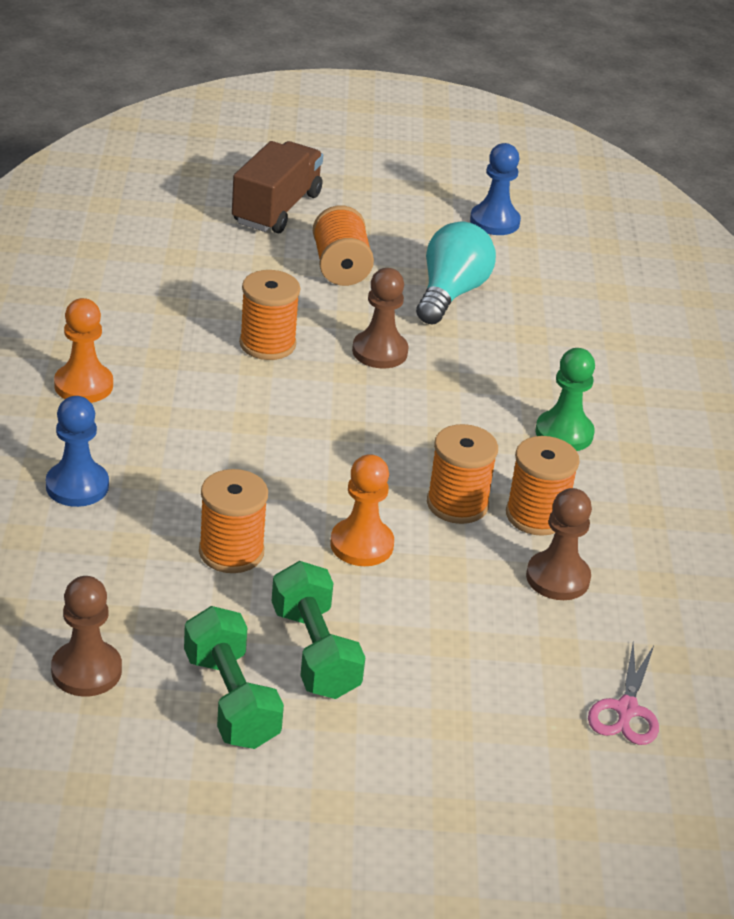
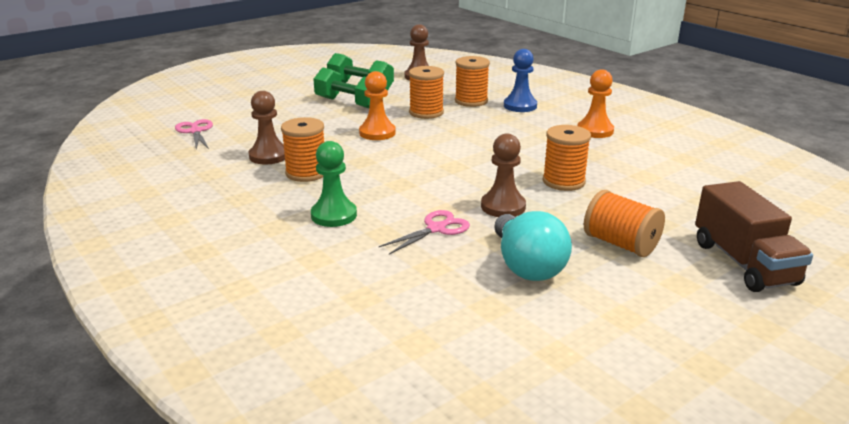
camera: 145 degrees right, 10 degrees down
(457, 504) = (353, 161): orange spool -> orange spool (471, 101)
(480, 364) = (436, 229): none -> pink scissors
(494, 221) = (605, 357): blue pawn -> none

